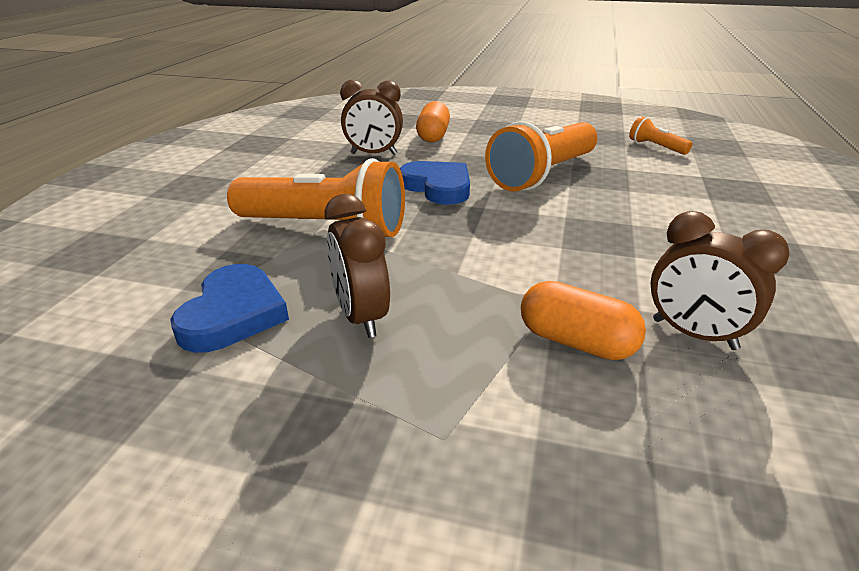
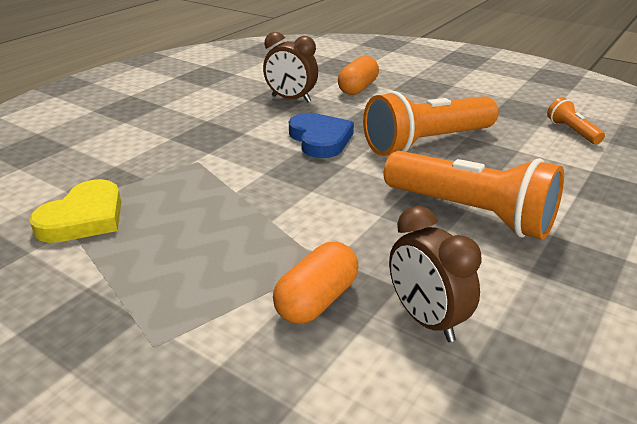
camera: 20 degrees right, 0 degrees up
(233, 314) = (84, 218): blue heart -> yellow heart
(325, 228) = (199, 161): orange flashlight -> orange flashlight (471, 213)
(361, 317) = (168, 240): brown clock -> none
(576, 342) = (317, 300): orange capsule -> orange capsule turned 75 degrees clockwise

